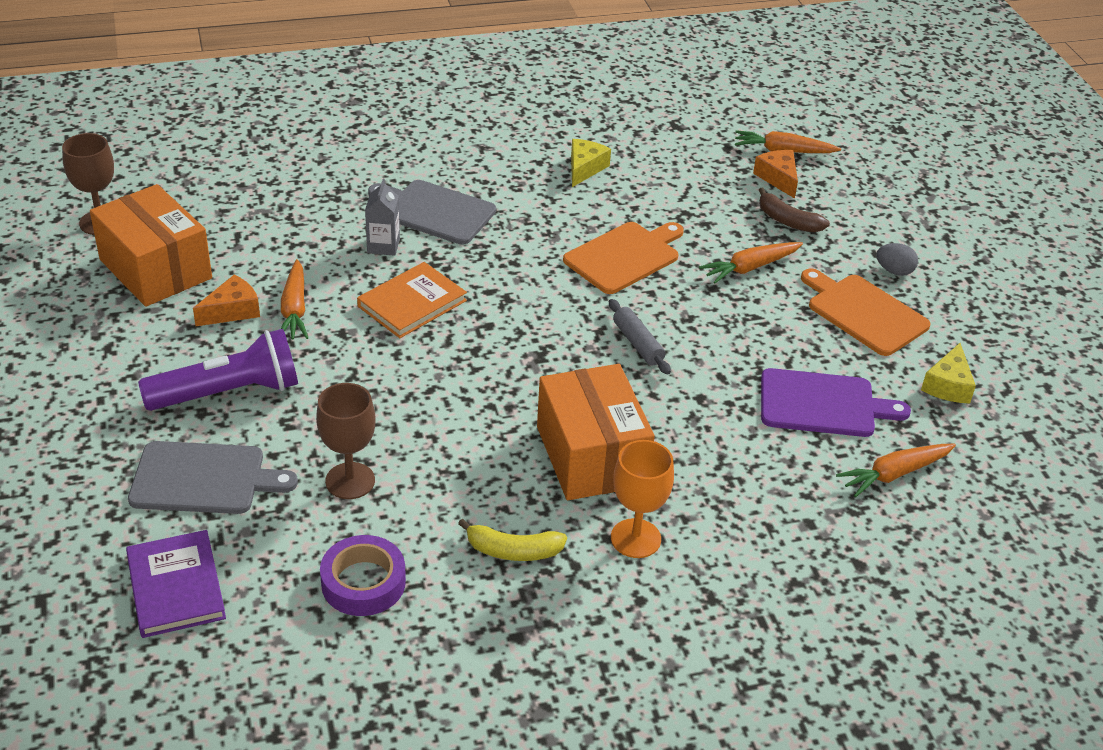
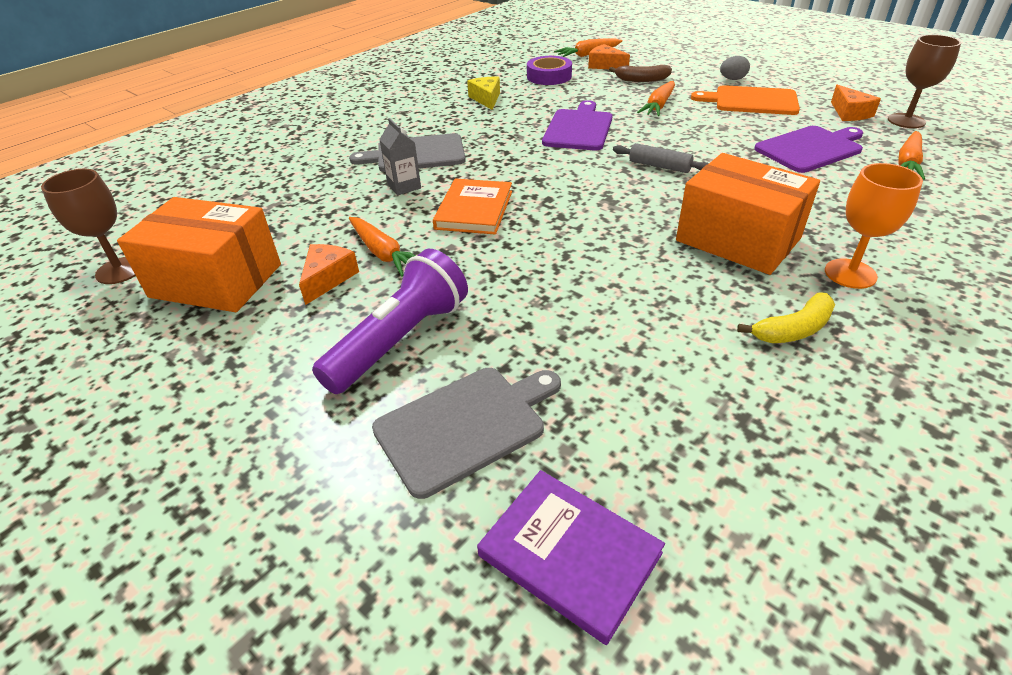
camera: 30 degrees left, 0 degrees up
(350, 481) = (598, 351): brown goblet -> brown goblet (906, 121)
(363, 582) = (729, 428): purple tape -> purple tape (549, 76)
(625, 256) = (578, 128): orange cutting board -> purple cutting board
(948, 385) = (849, 113): yellow cheese -> orange cheese

